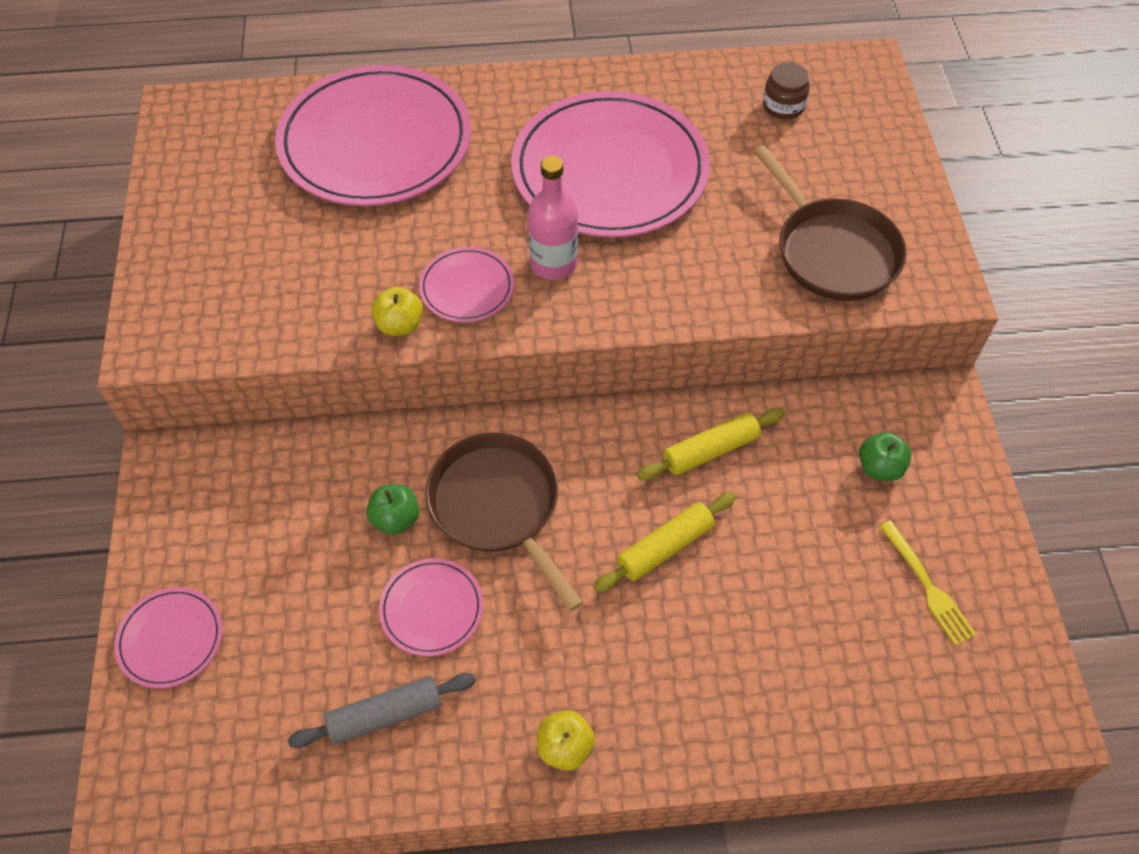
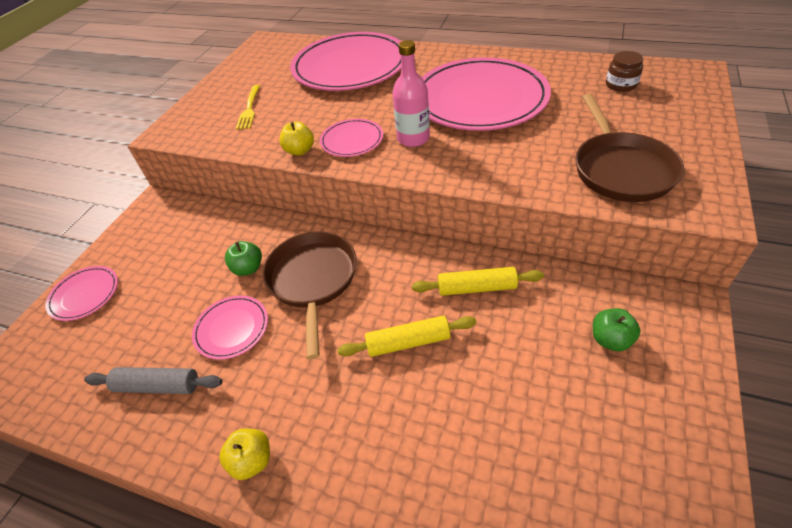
camera: 30 degrees right, 10 degrees down
(927, 586) = (618, 450): yellow fork -> yellow fork (249, 109)

